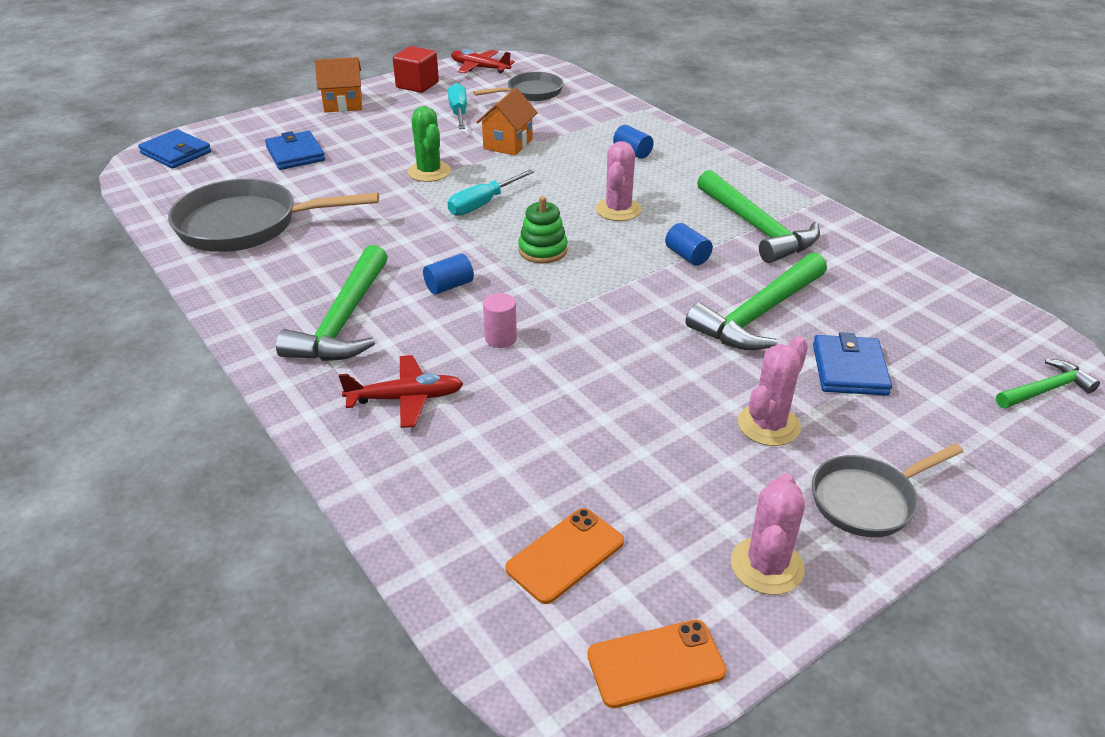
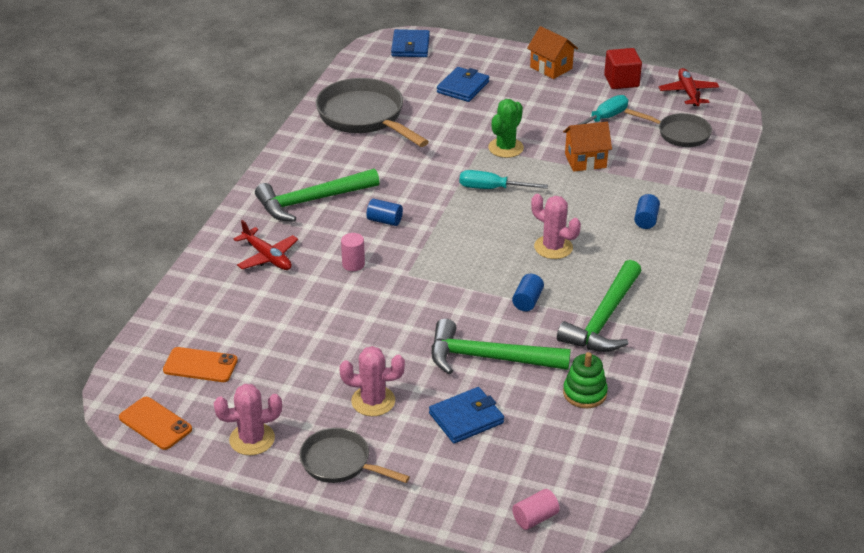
camera: 55 degrees right, 0 degrees up
(543, 250) = (464, 238): green stacking toy -> green stacking toy (584, 393)
(618, 210) = (553, 247): pink cactus -> pink cactus turned 60 degrees clockwise
(1045, 390) = (535, 518): green hammer -> pink cylinder

